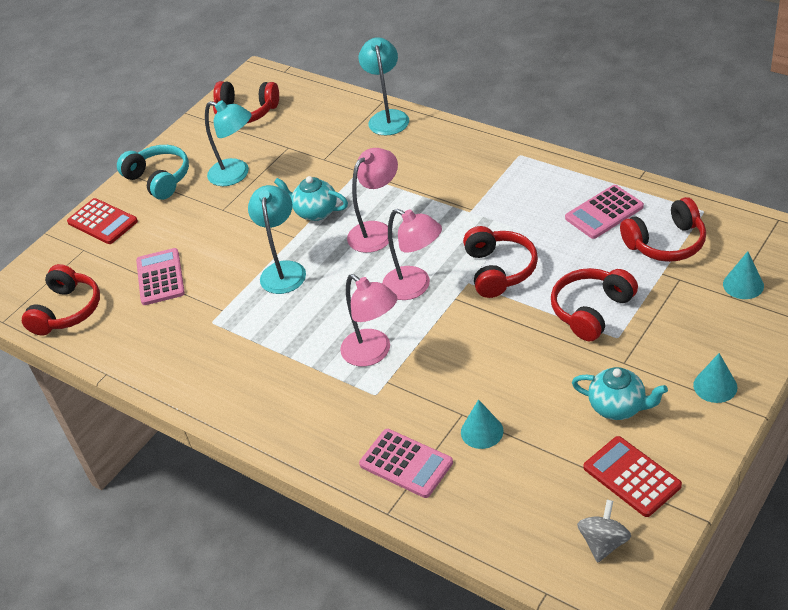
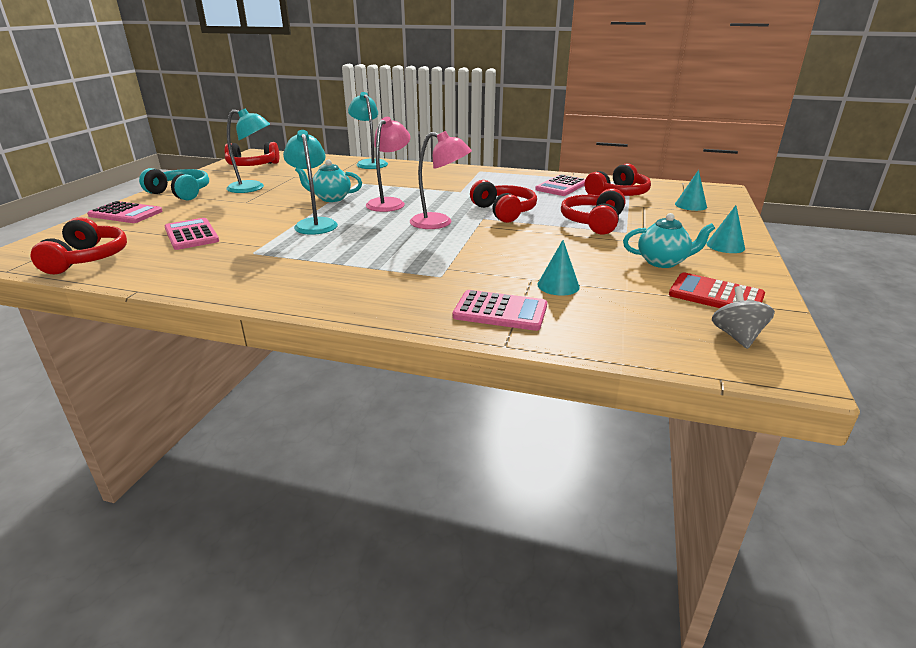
camera: 25 degrees left, 15 degrees down
(102, 222) = (125, 213): red calculator -> pink calculator
(373, 353) = (424, 255): pink lamp -> none

